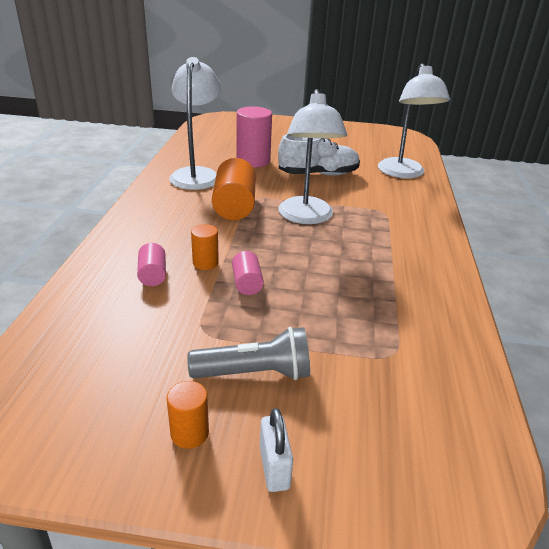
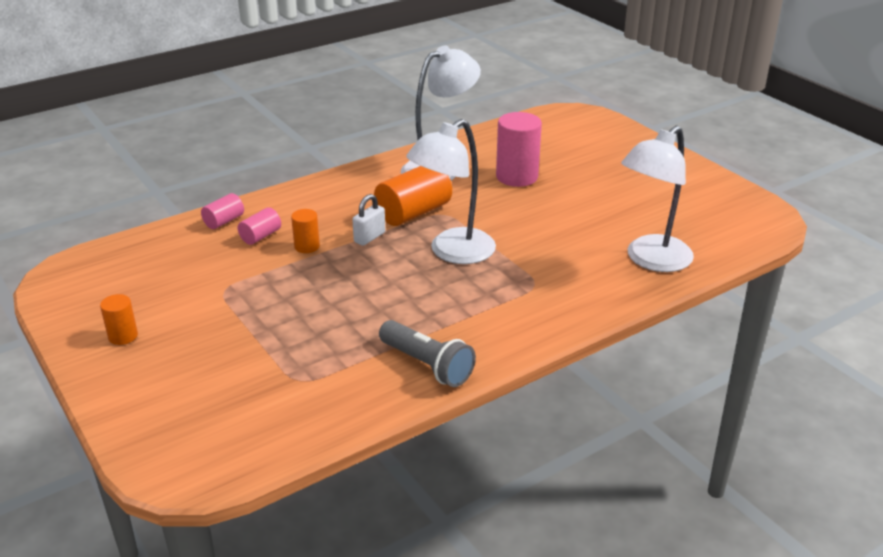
camera: 50 degrees right, 0 degrees up
(247, 283) = (305, 277): pink cylinder -> pink cylinder (224, 221)
(255, 373) = (204, 331): grey flashlight -> grey flashlight (427, 365)
(274, 467) = (127, 380): white padlock -> white padlock (369, 237)
(318, 174) = (552, 219): white shoe -> none

